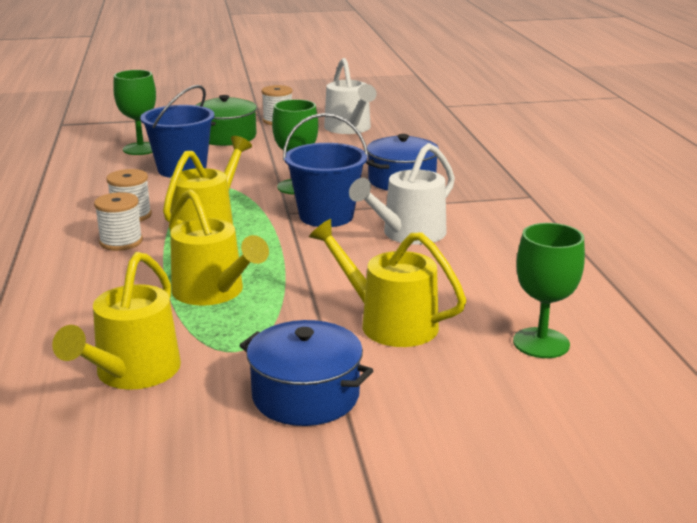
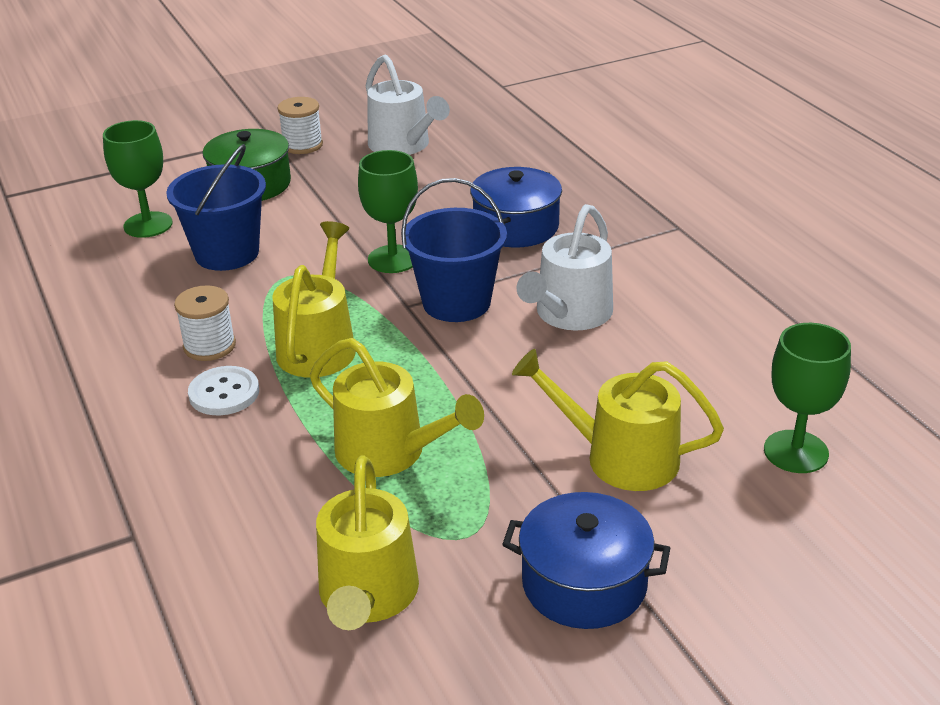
camera: 15 degrees left, 10 degrees up
(121, 242) = (224, 393): white spool -> white button

